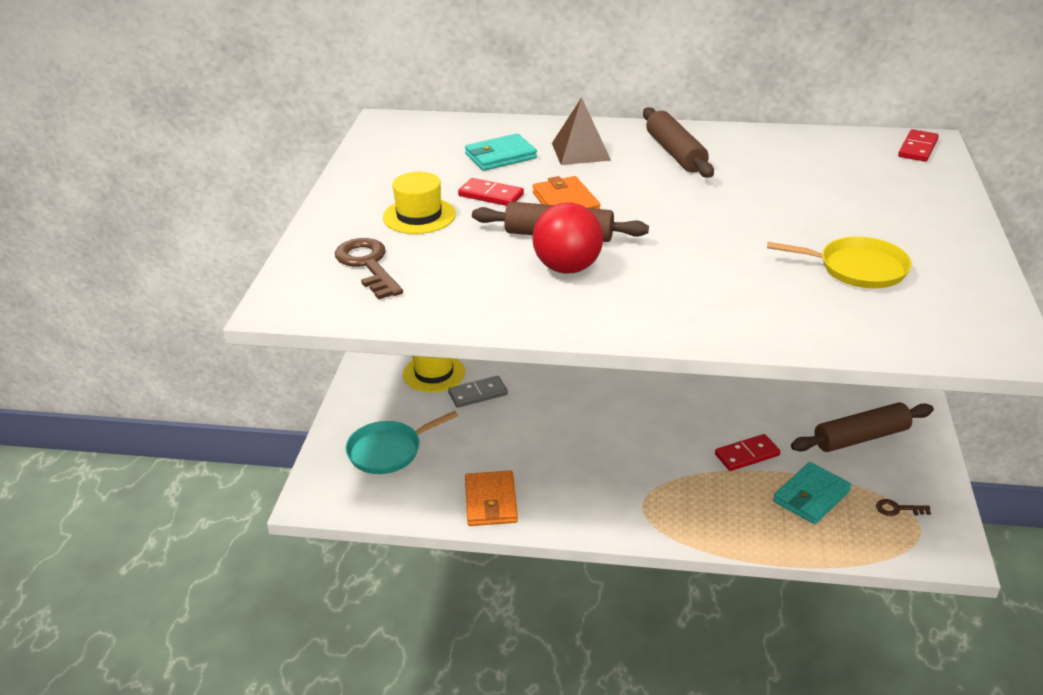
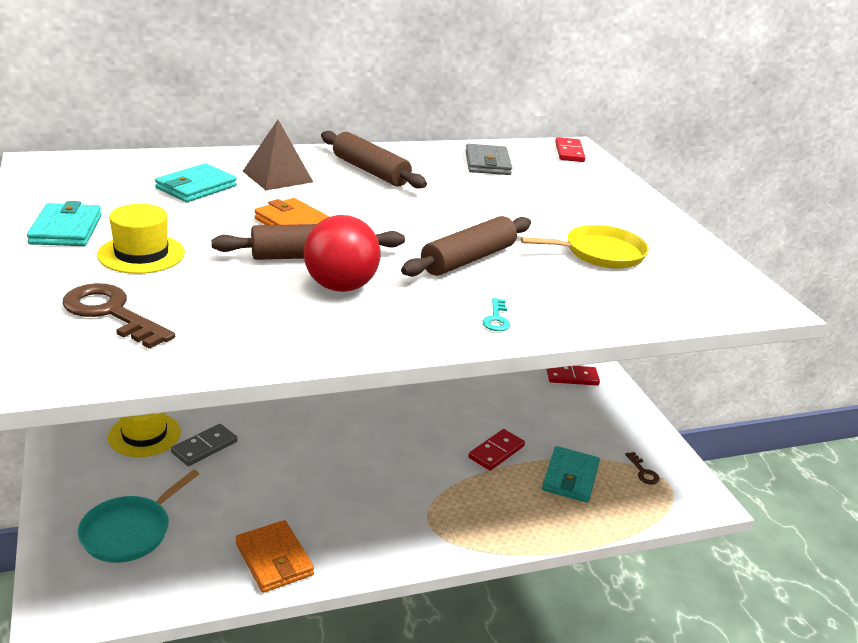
camera: 30 degrees left, 5 degrees down
(373, 186) = (66, 229): none -> turquoise wallet
(491, 195) = (210, 225): red domino -> red domino (572, 377)
(692, 320) = (496, 319): none -> turquoise key
(808, 154) = (487, 163): none -> grey wallet
(861, 437) = (580, 415): brown rolling pin -> brown rolling pin (468, 259)
(897, 509) = (643, 472): brown key -> brown key turned 90 degrees counterclockwise

